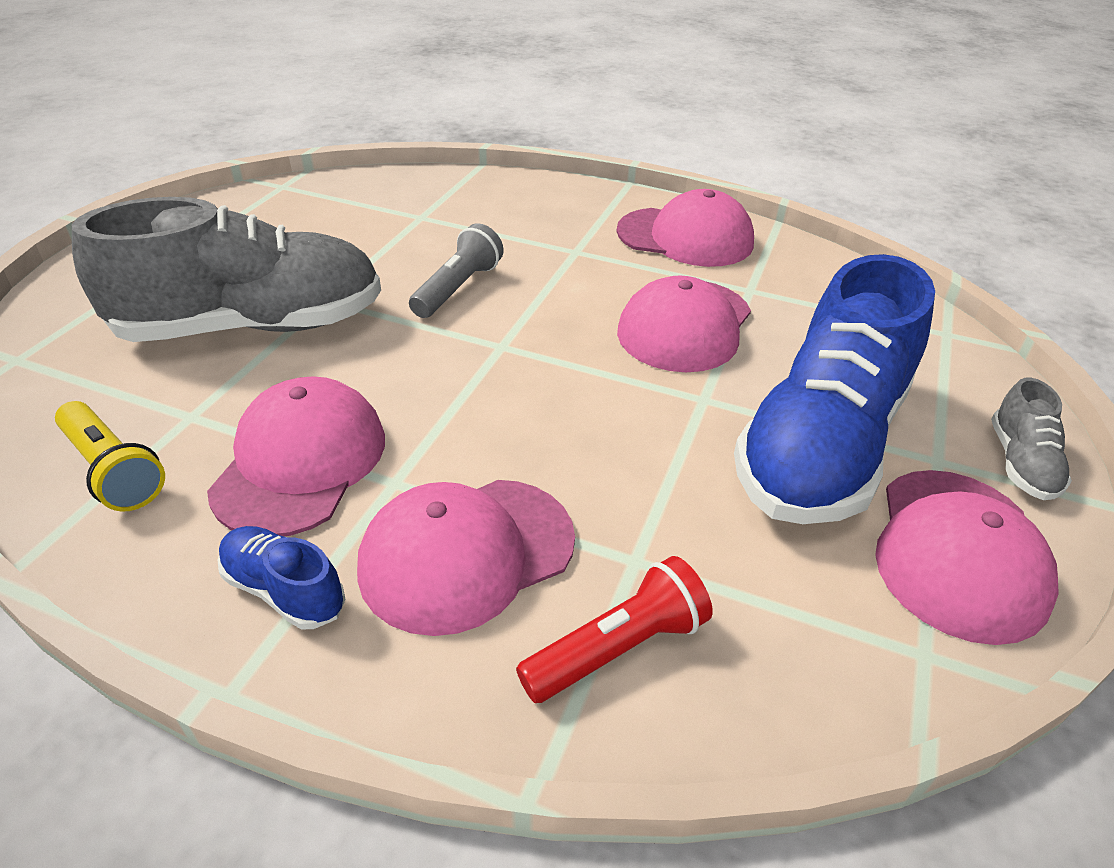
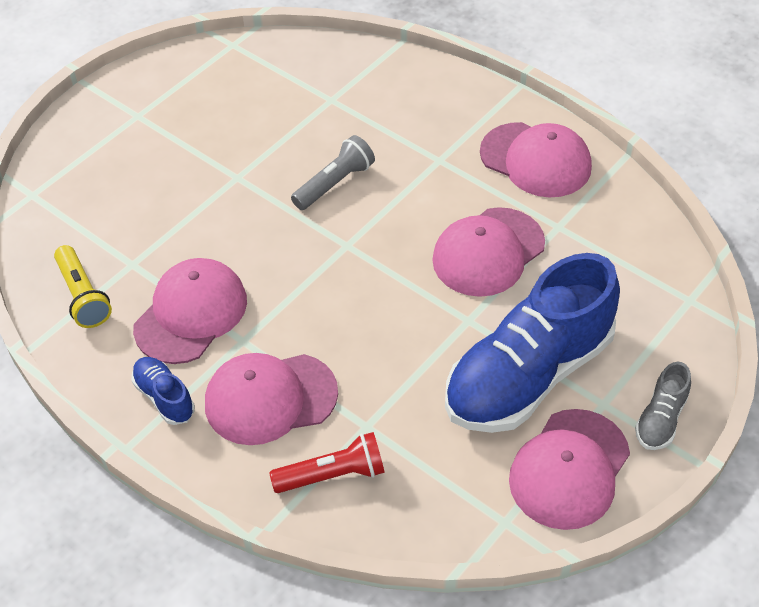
camera: 20 degrees right, 10 degrees up
(252, 326) = (183, 194): grey shoe -> none

